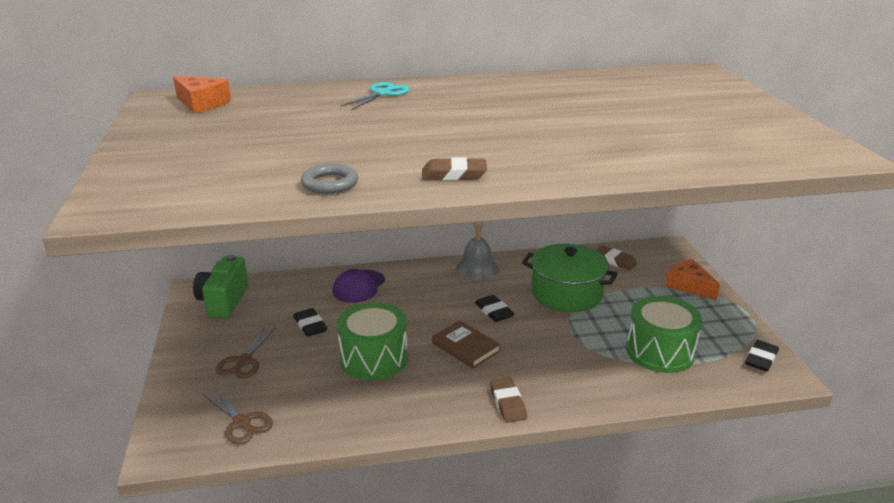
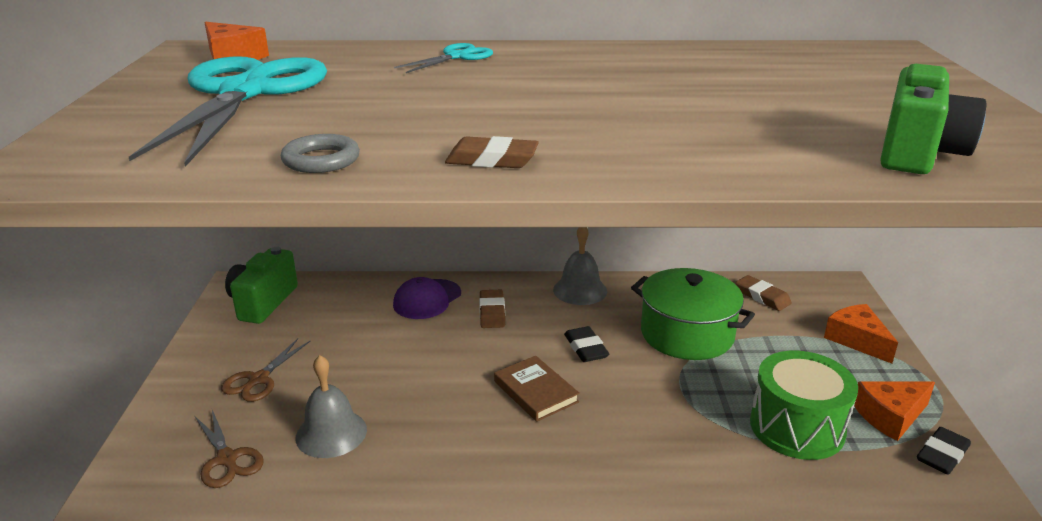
camera: 10 degrees right, 0 degrees up
(234, 134) = (245, 93): none -> turquoise scissors
(310, 325) = (353, 342): black eraser -> none
(317, 394) = (331, 433): none -> grey bell
(374, 359) = (415, 394): green drum -> none
(507, 403) = (569, 475): brown eraser -> brown eraser (492, 312)
(722, 337) = (890, 416): none -> orange cheese
(737, 150) = (918, 153): none -> green camera

